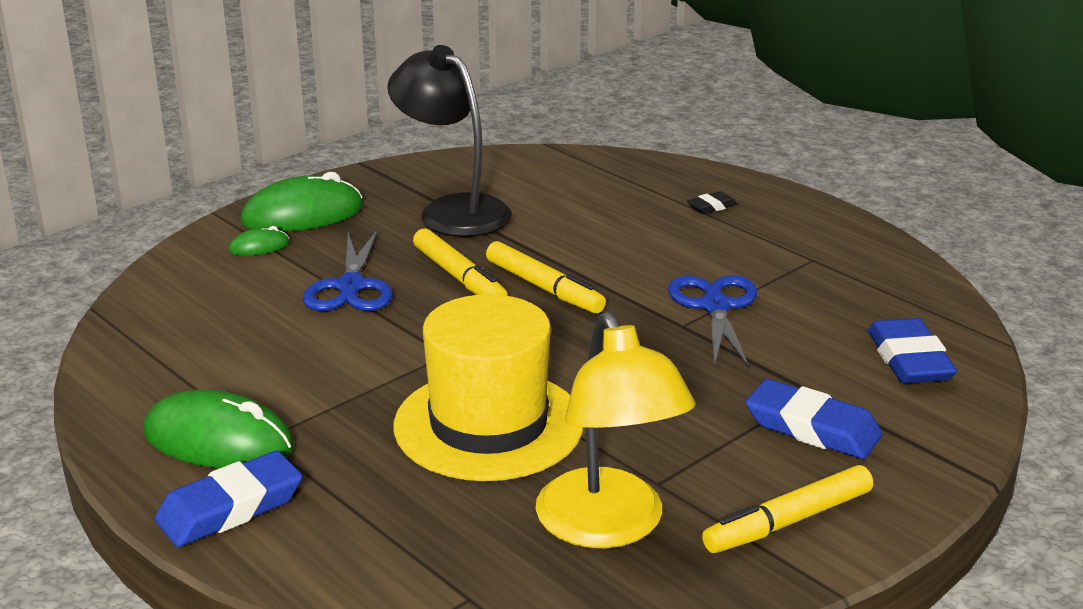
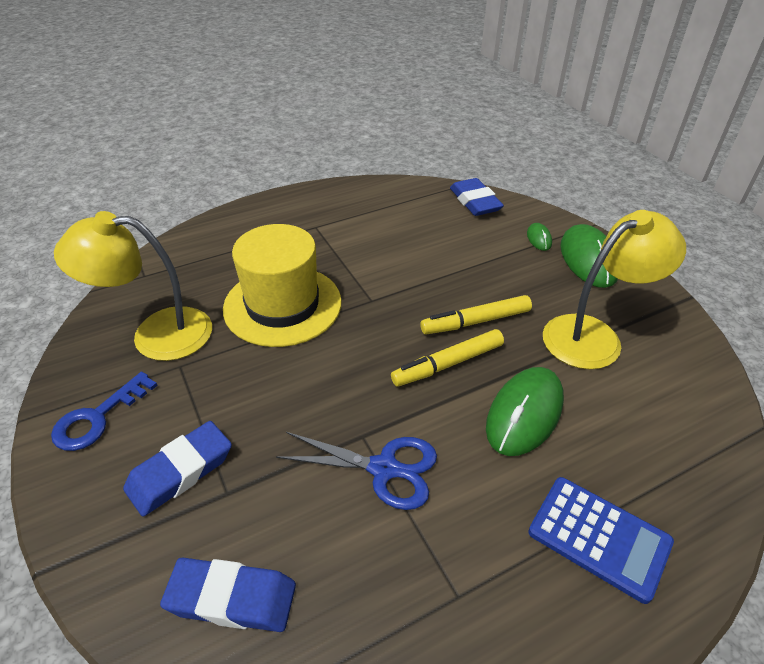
camera: 105 degrees right, 15 degrees up
(218, 441) = (320, 214): green mouse -> green mouse (524, 414)
(230, 508) = (263, 214): blue eraser -> blue eraser (475, 202)
(351, 287) = (473, 271): blue scissors -> none
(452, 210) = (594, 336): black lamp -> yellow lamp
(711, 207) = (599, 537): black eraser -> blue calculator
(788, 521) = (98, 418): yellow marker -> blue key

